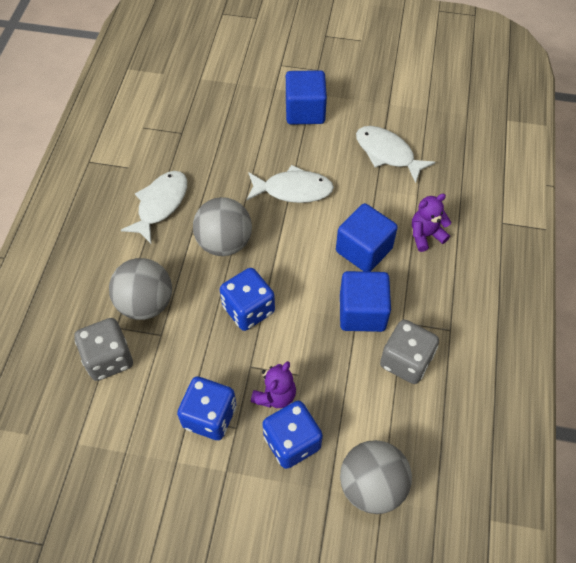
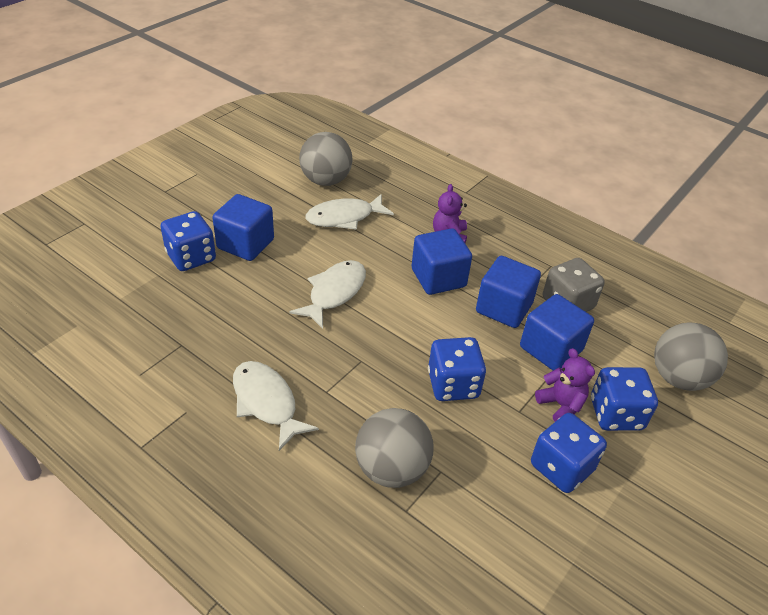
camera: 65 degrees left, 15 degrees down
(109, 358) = (445, 534): grey dice -> none
(224, 243) = (359, 370): grey ball -> grey ball (325, 181)
(267, 90) = (191, 257): none -> blue dice
(337, 366) = (551, 349): none -> blue cube

